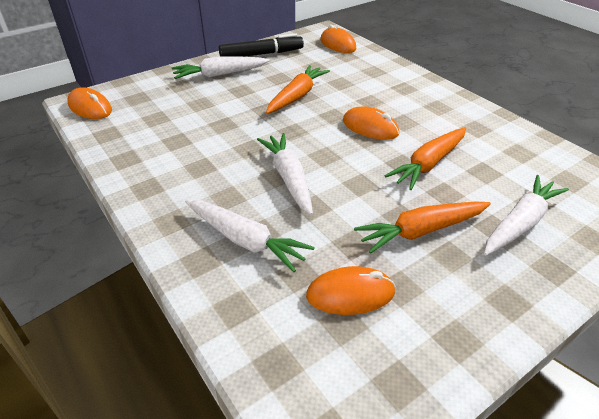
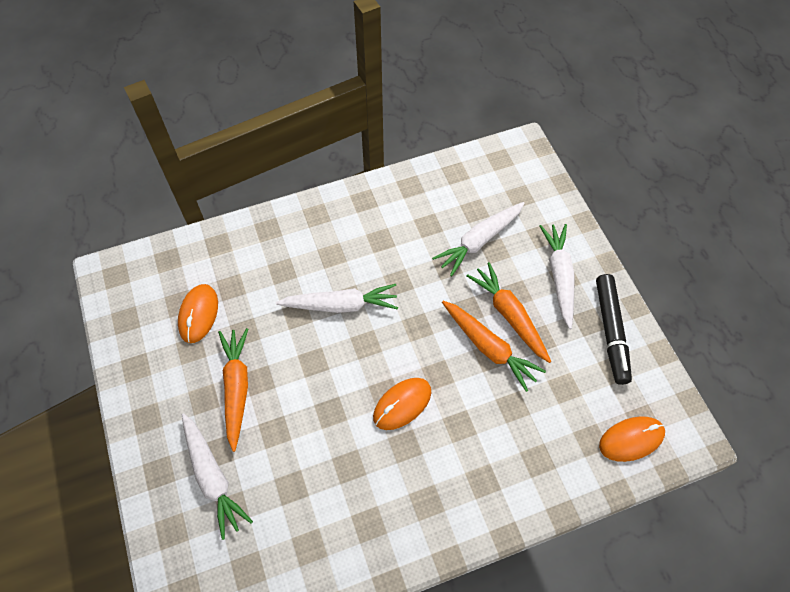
camera: 105 degrees right, 20 degrees up
(90, 107) = (508, 158): orange mouse -> none
(245, 240) = (276, 259): white carrot -> white carrot (479, 241)
(428, 164) = (320, 437): orange carrot -> orange carrot (509, 315)

